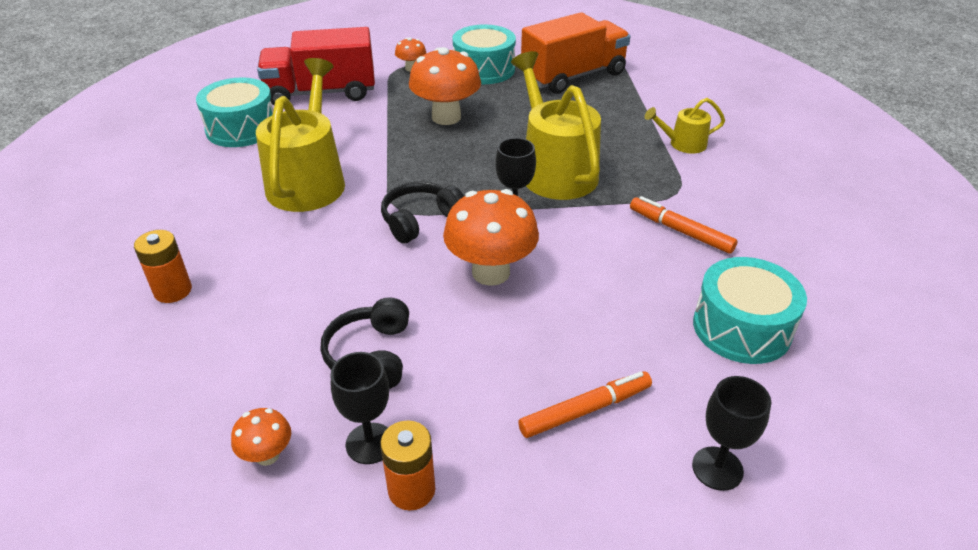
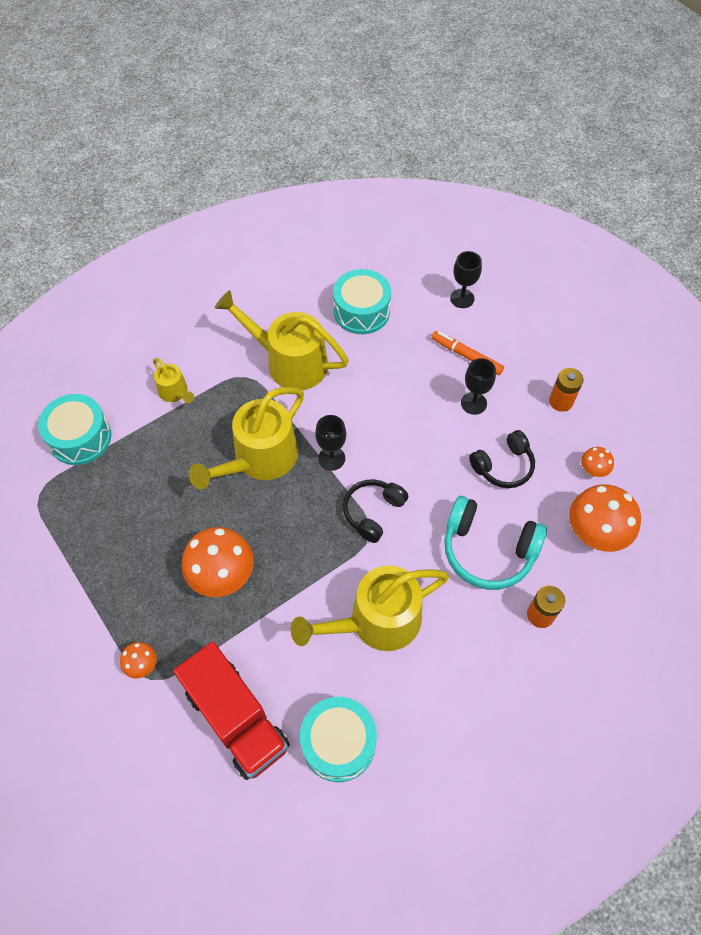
camera: 120 degrees left, 20 degrees up
(285, 285) = (488, 550): none -> turquoise headphones
(370, 443) = (552, 432): black goblet -> black goblet (473, 403)
(420, 220) = (373, 512): black headphones -> black headphones turned 105 degrees clockwise
(484, 69) = (113, 595): turquoise drum -> turquoise drum (80, 438)
(491, 272) = (397, 443): orange mushroom -> orange mushroom (594, 534)
(573, 76) = (92, 511): orange truck -> none
(680, 231) = (290, 362): orange marker -> yellow watering can

